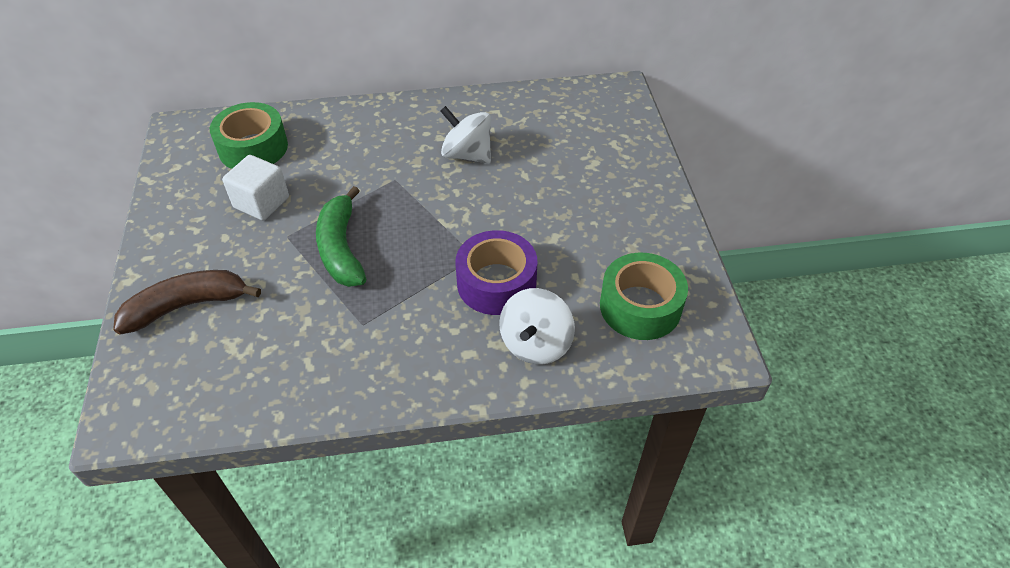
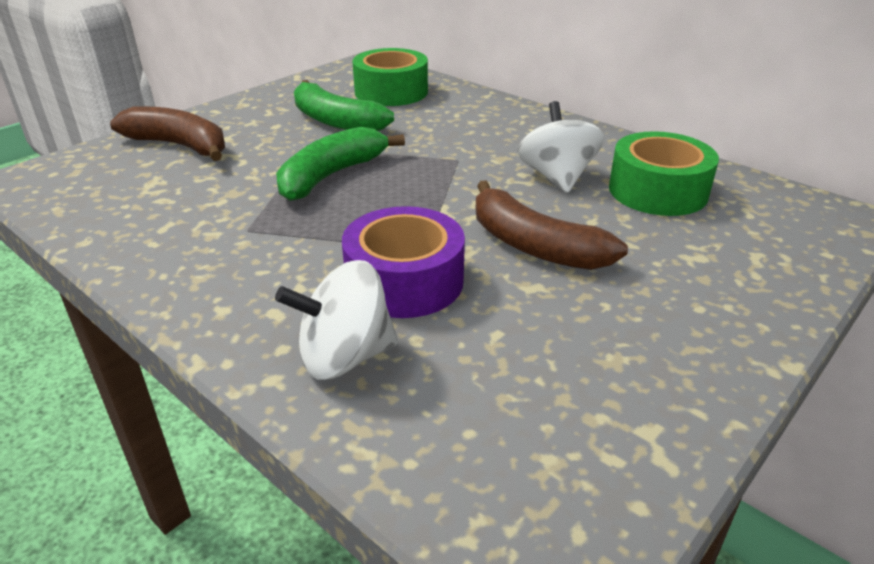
camera: 50 degrees right, 15 degrees down
(261, 202) = (335, 121): white cube -> green banana
(521, 212) = (534, 245): none -> brown banana
(640, 306) = (524, 422): green tape -> green tape (657, 191)

